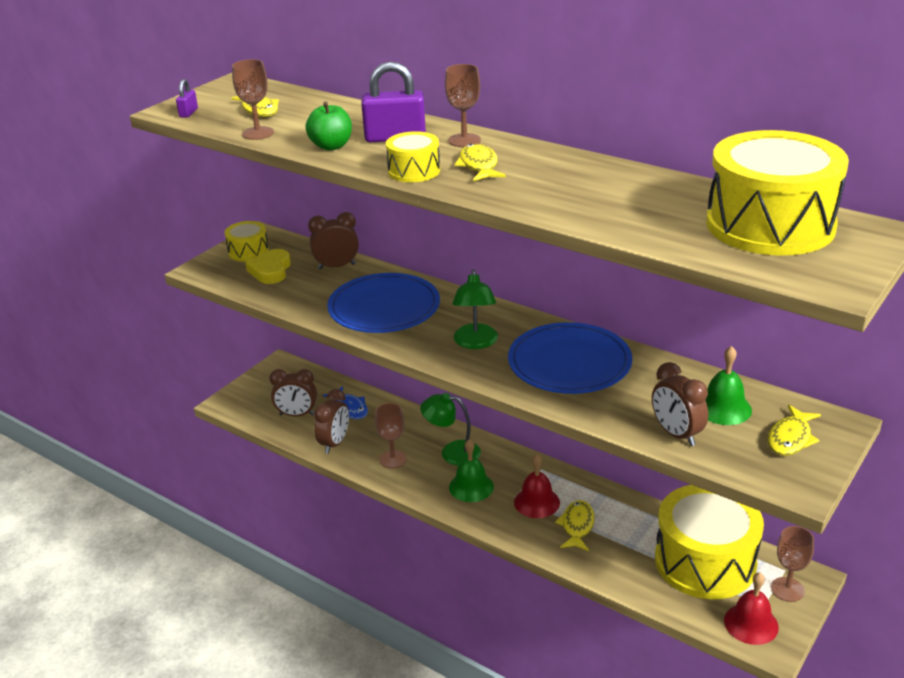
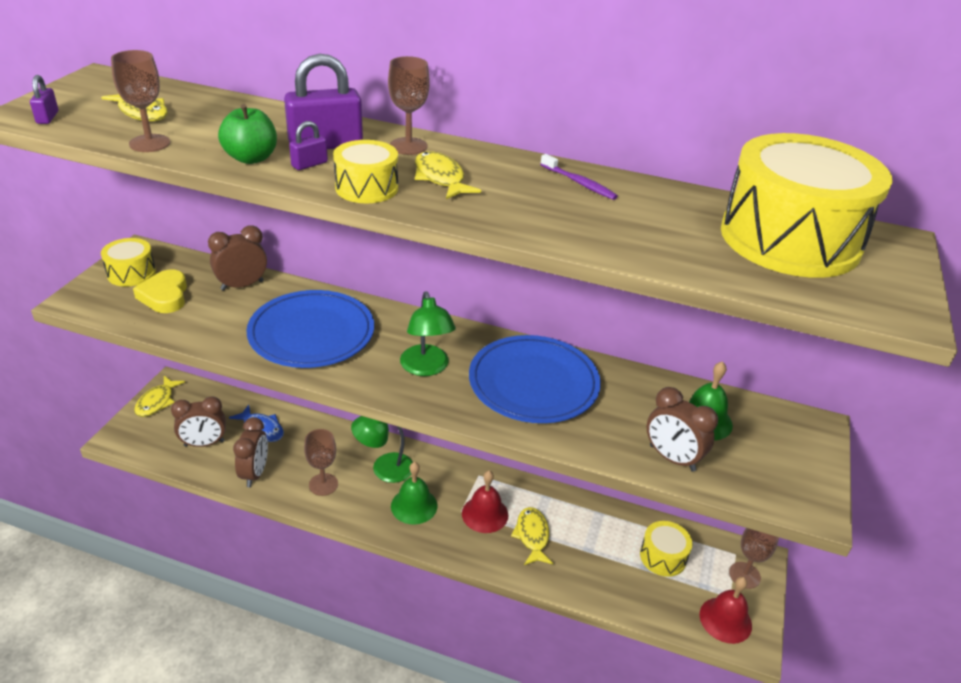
camera: 20 degrees left, 5 degrees up
(375, 152) = (309, 164): none -> purple padlock
(600, 173) = (579, 183): none -> purple toothbrush
(705, 561) = (663, 557): yellow drum -> yellow drum, size x0.48
(790, 438) = (780, 448): yellow fish -> yellow fish (157, 402)

